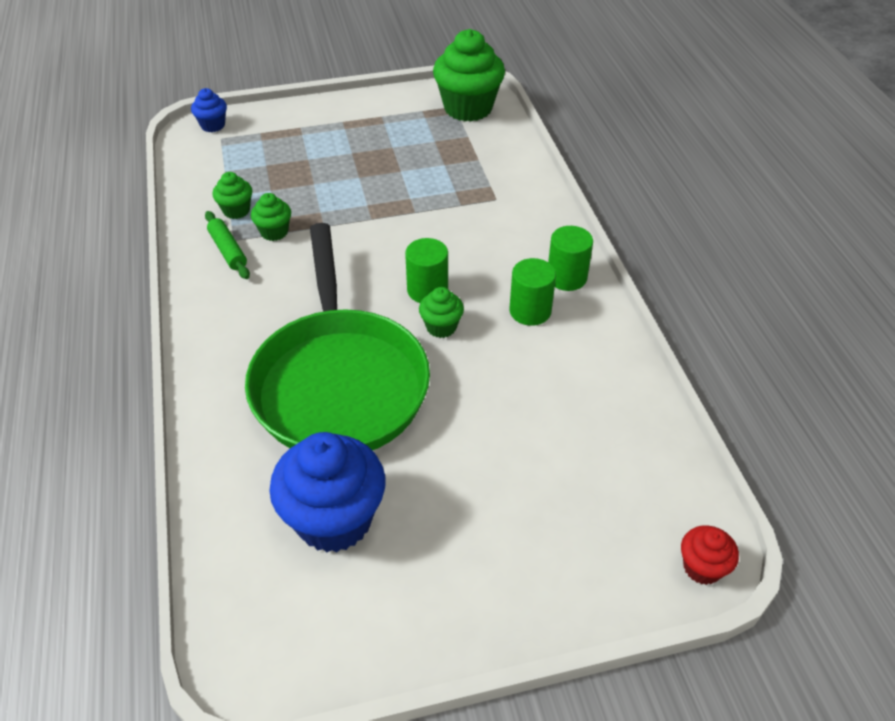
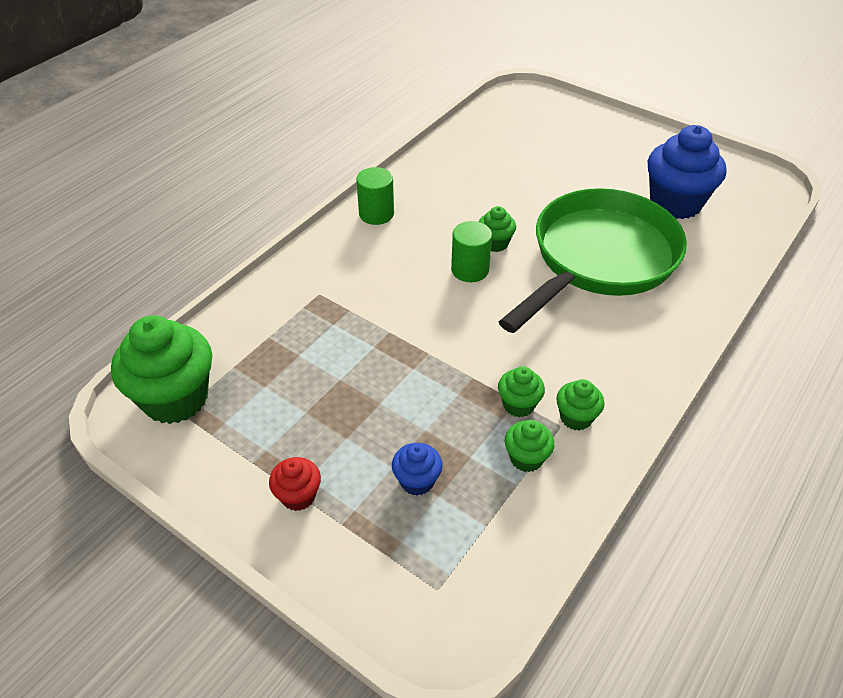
camera: 130 degrees left, 0 degrees up
(213, 125) = (423, 624): blue cupcake -> blue cupcake (417, 481)
(228, 250) = (576, 417): green rolling pin -> green cupcake
(530, 311) = (430, 214): green cylinder -> none
(702, 567) = (528, 93): red cupcake -> red cupcake (298, 496)

